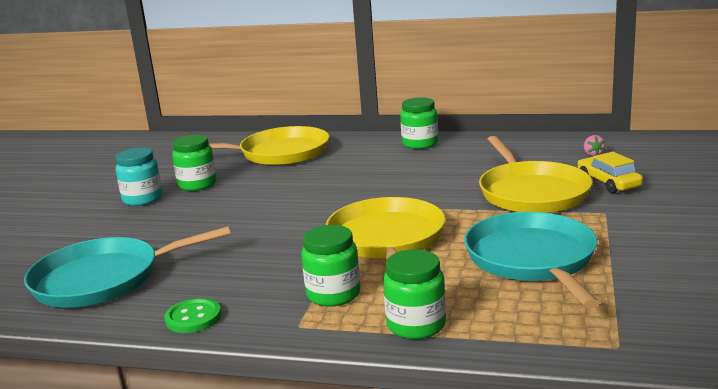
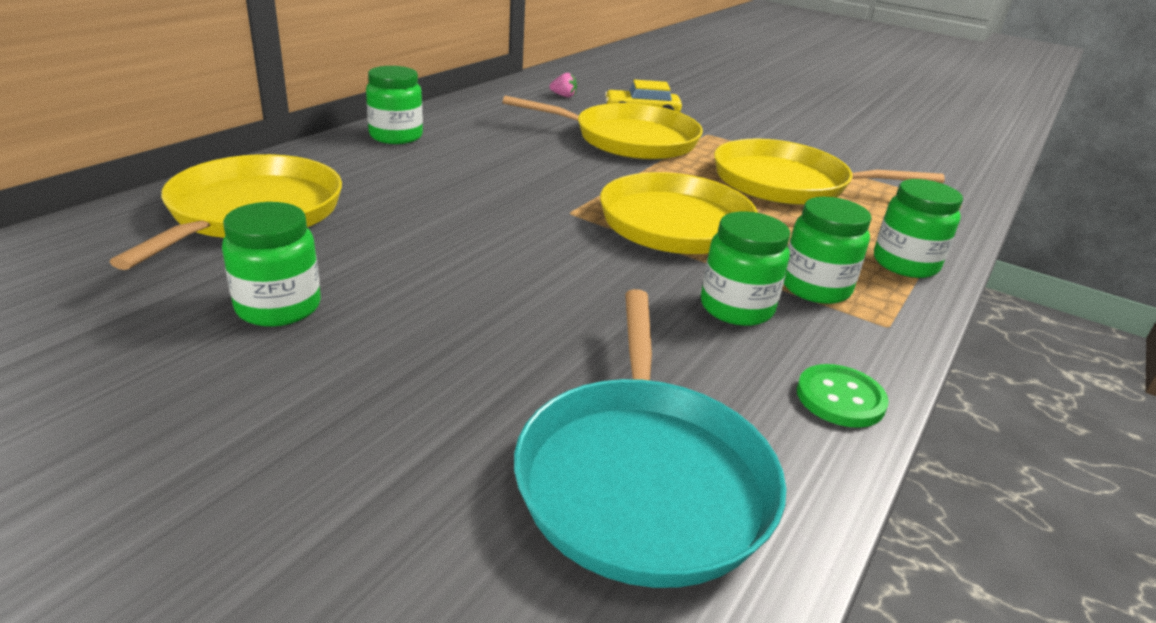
camera: 75 degrees left, 10 degrees up
(143, 199) = (261, 379): turquoise jar -> none
(280, 274) = (736, 308): none -> green jar
(532, 259) = (787, 183): turquoise pan -> yellow pan

